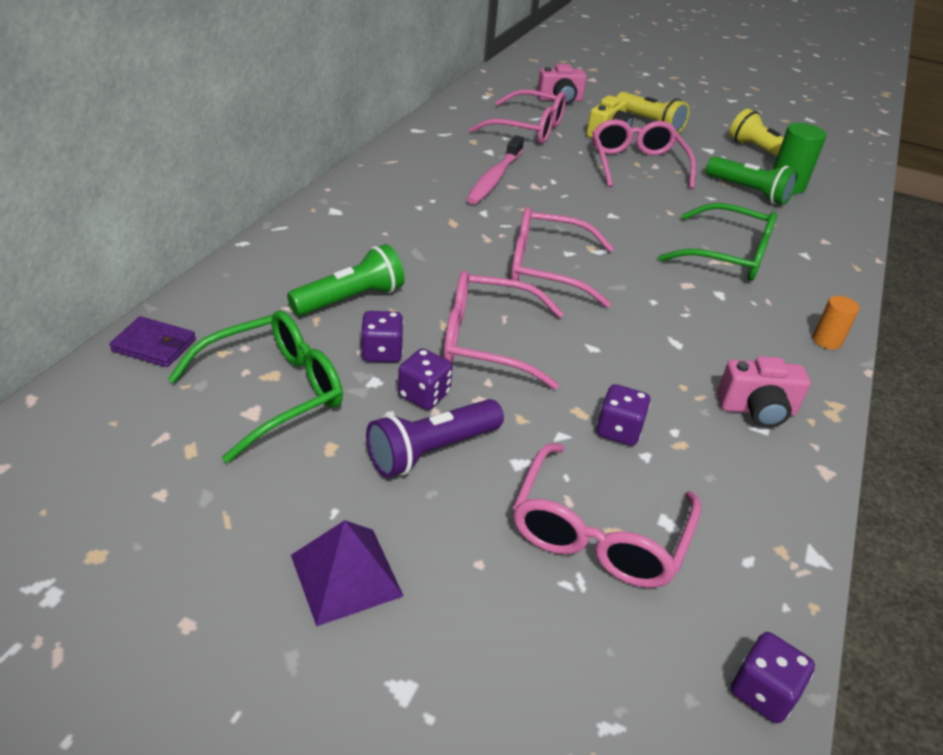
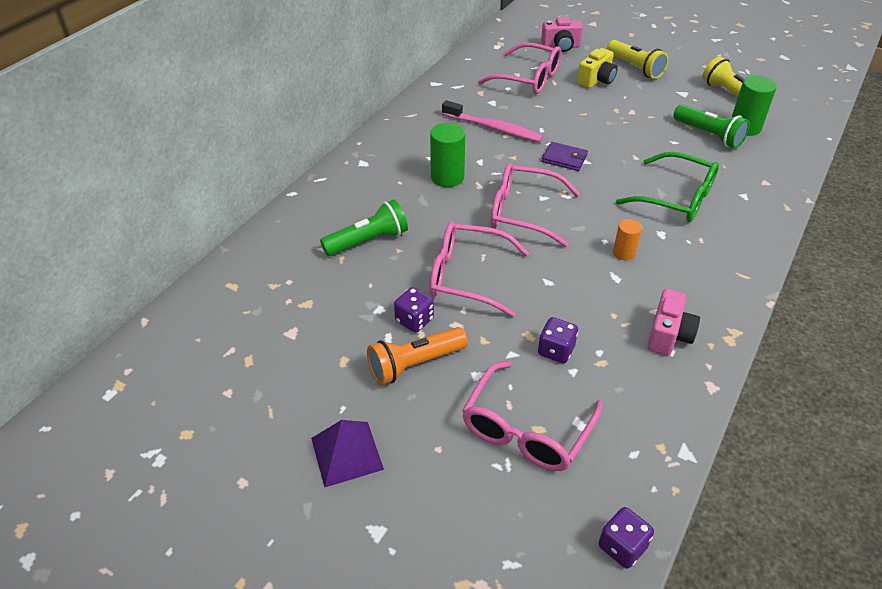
camera: 10 degrees right, 5 degrees up
(154, 345) = (226, 279): purple wallet -> purple wallet (564, 158)
(273, 392) = (307, 317): green glasses -> none
(382, 352) = (387, 285): purple dice -> none
(432, 451) = (415, 364): purple flashlight -> orange flashlight
(445, 229) = (447, 177): none -> green cylinder
(494, 178) = (493, 128): pink toothbrush -> pink toothbrush turned 90 degrees counterclockwise
(636, 165) = (615, 111): pink glasses -> none
(757, 410) = (668, 335): pink camera -> pink camera turned 75 degrees counterclockwise
(826, 341) = (742, 275): orange cylinder -> orange cylinder (624, 253)

